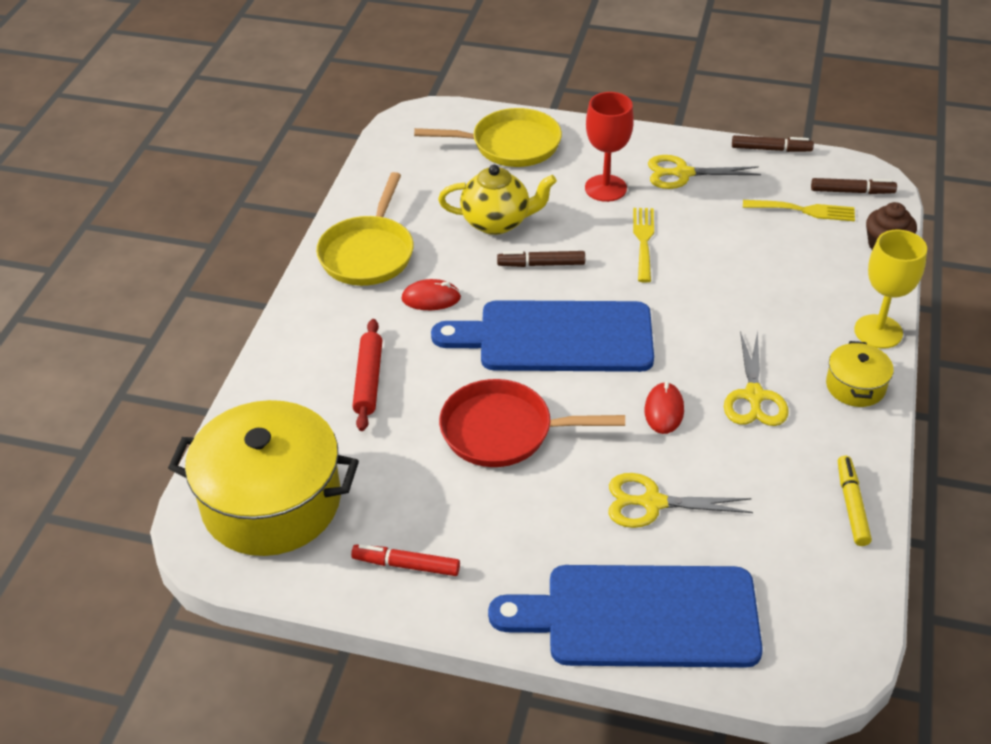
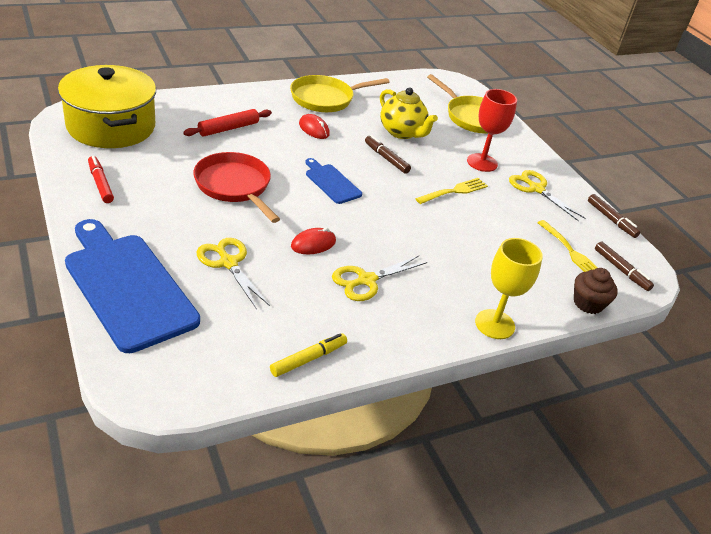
camera: 45 degrees right, 5 degrees down
(556, 337) = (331, 182): blue cutting board -> blue cutting board, size x0.49
(855, 386) = (427, 328): yellow pot -> none

